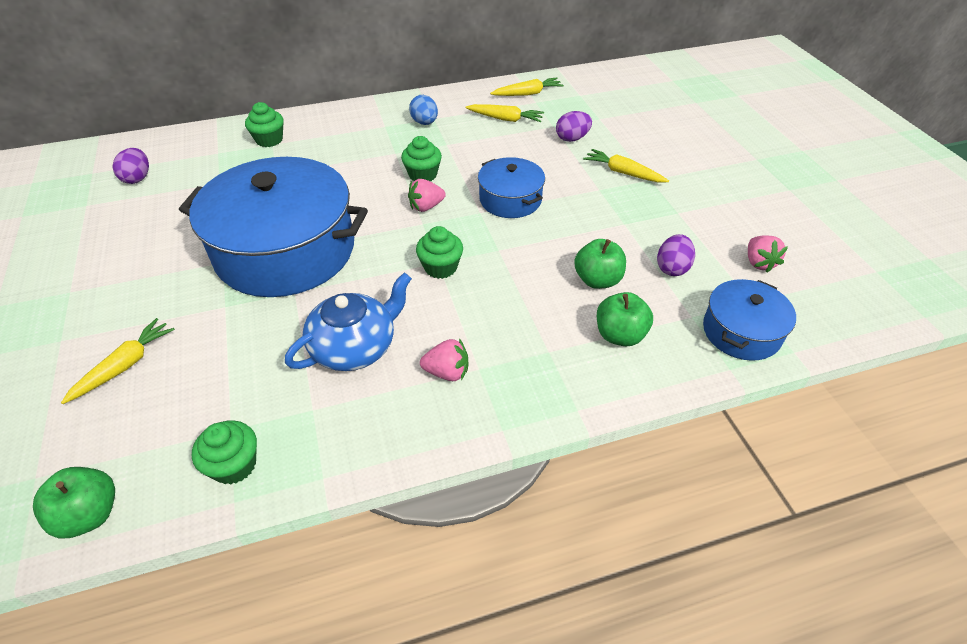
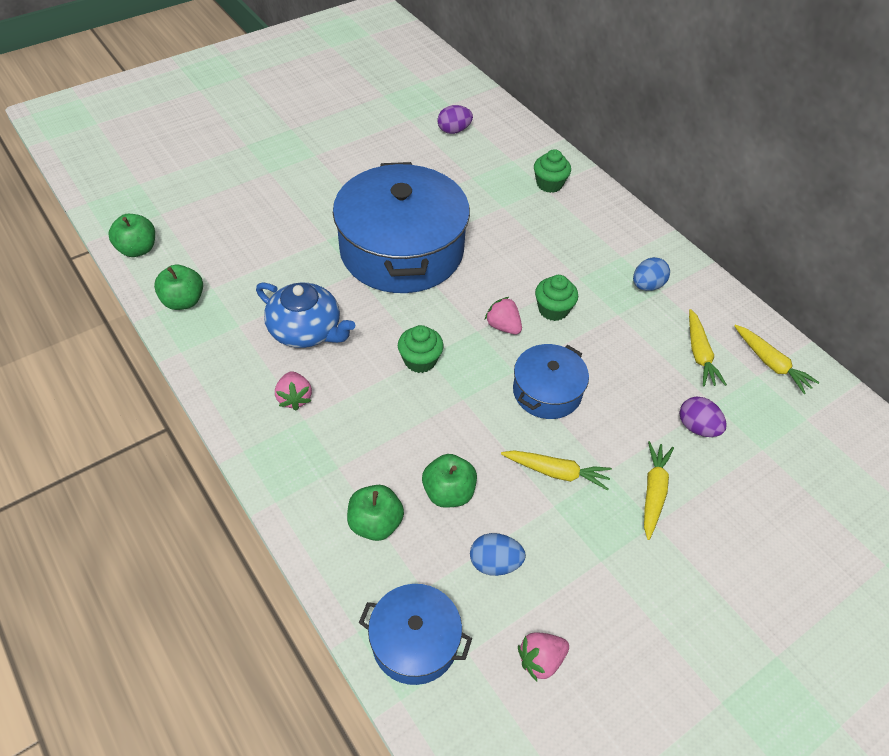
camera: 70 degrees right, 5 degrees up
(124, 366) = (255, 212): yellow carrot -> yellow carrot (556, 472)
(234, 465) = (183, 301): green cupcake -> green apple
(672, 268) = (495, 563): purple egg -> blue egg

